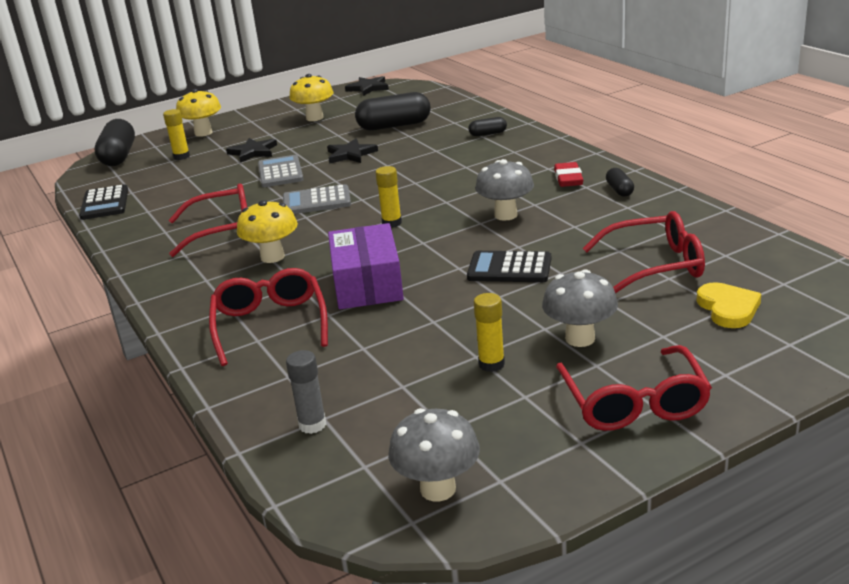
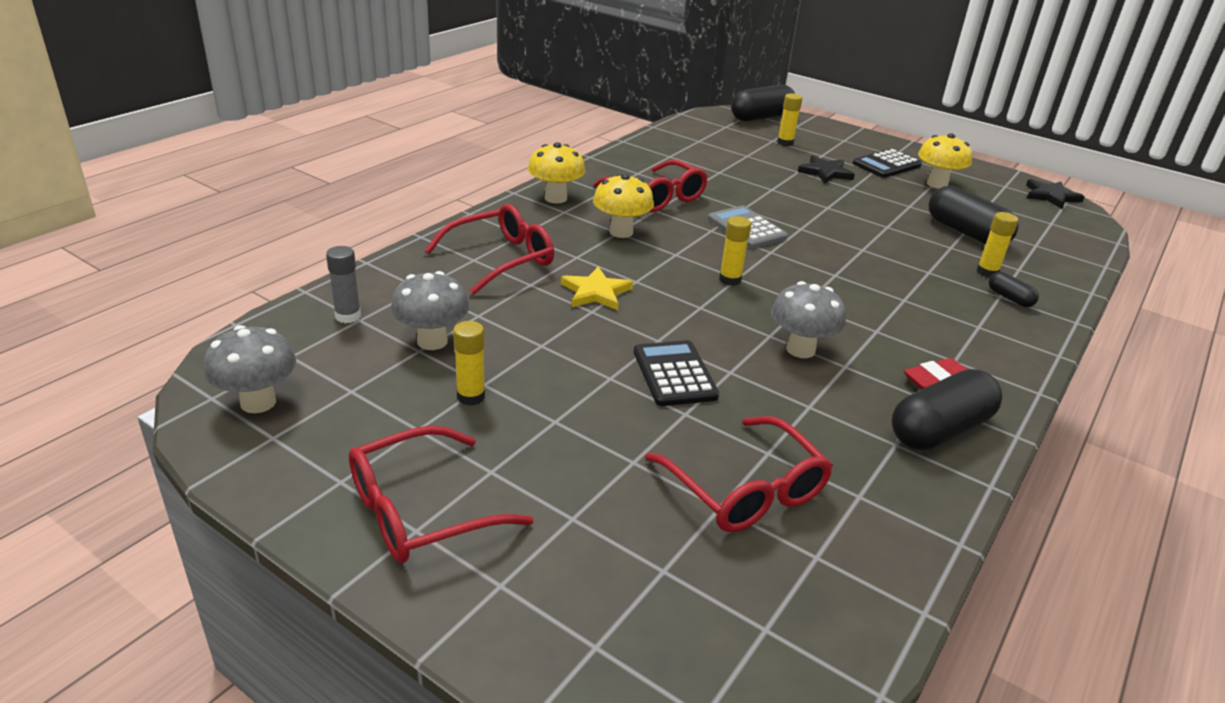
camera: 60 degrees right, 5 degrees up
(105, 203) = (670, 135): black calculator -> black calculator (886, 165)
(203, 133) = (844, 140): yellow mushroom -> yellow mushroom (555, 198)
(280, 172) = (793, 196): grey calculator -> none
(350, 154) = (868, 223): black star -> none
(367, 284) = (596, 292): purple box -> yellow star
(451, 132) = (987, 272): none -> yellow glue stick
(580, 338) = (542, 450): grey mushroom -> grey mushroom (432, 341)
(619, 190) = (940, 430): black capsule -> black capsule, size x2.04
(728, 308) = (664, 573): yellow heart -> none

